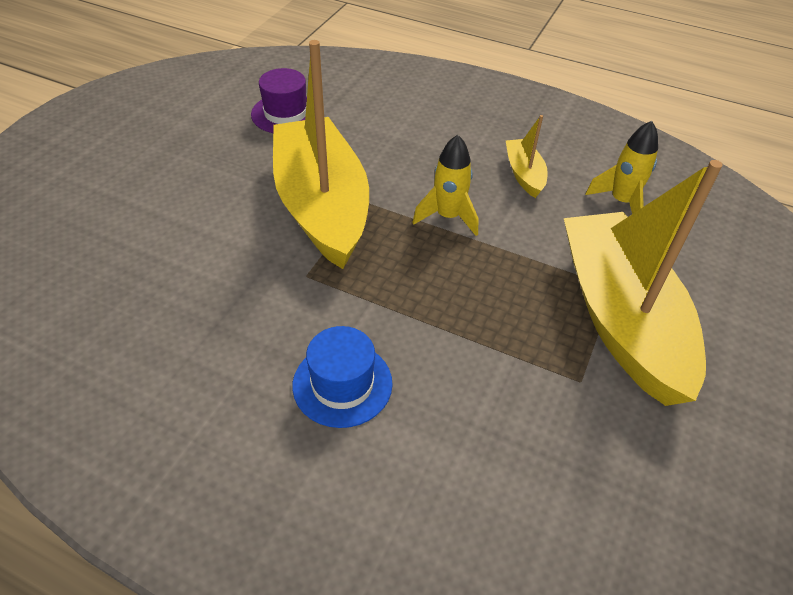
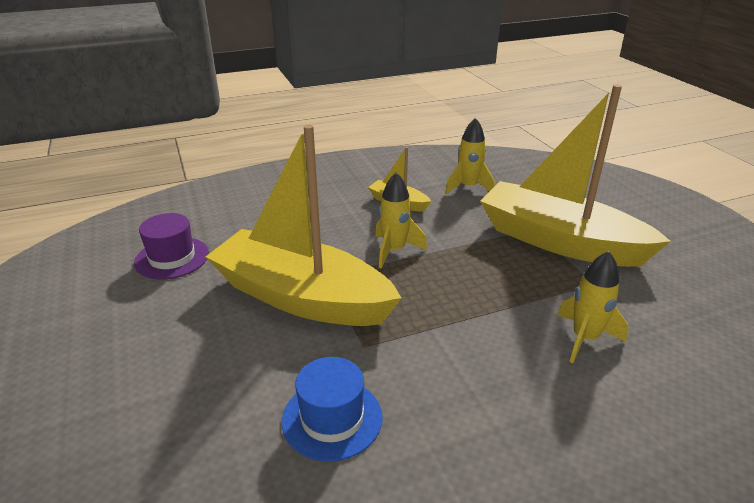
camera: 45 degrees left, 15 degrees down
(342, 384) = (496, 389): blue hat -> blue hat (332, 418)
(479, 413) = (584, 339): none -> yellow rocket

